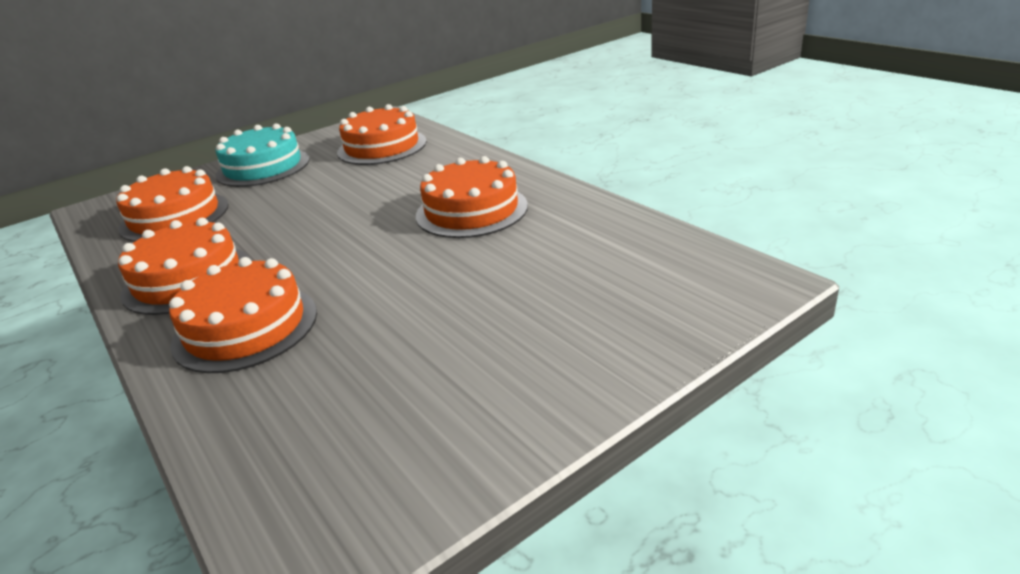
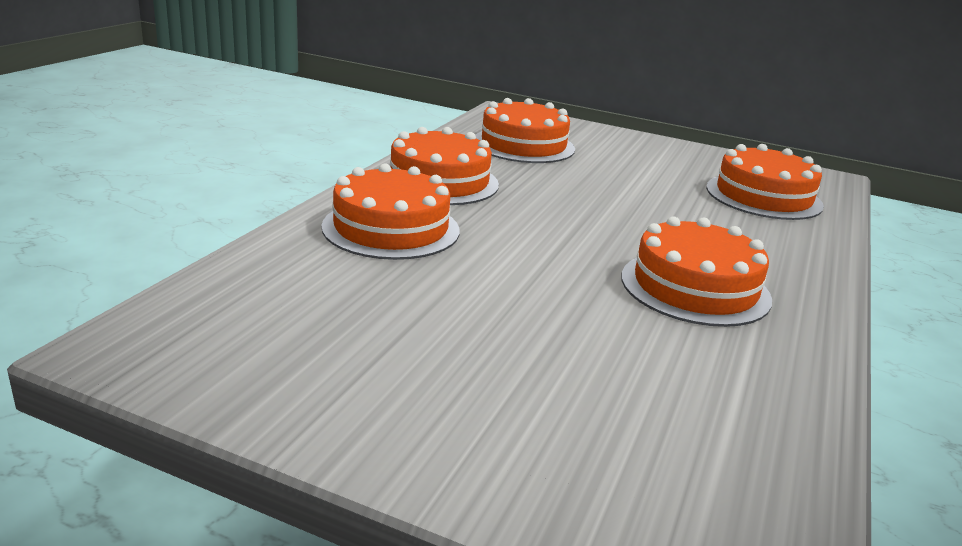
camera: 55 degrees right, 5 degrees down
(263, 167) = (646, 152): turquoise cake -> none

